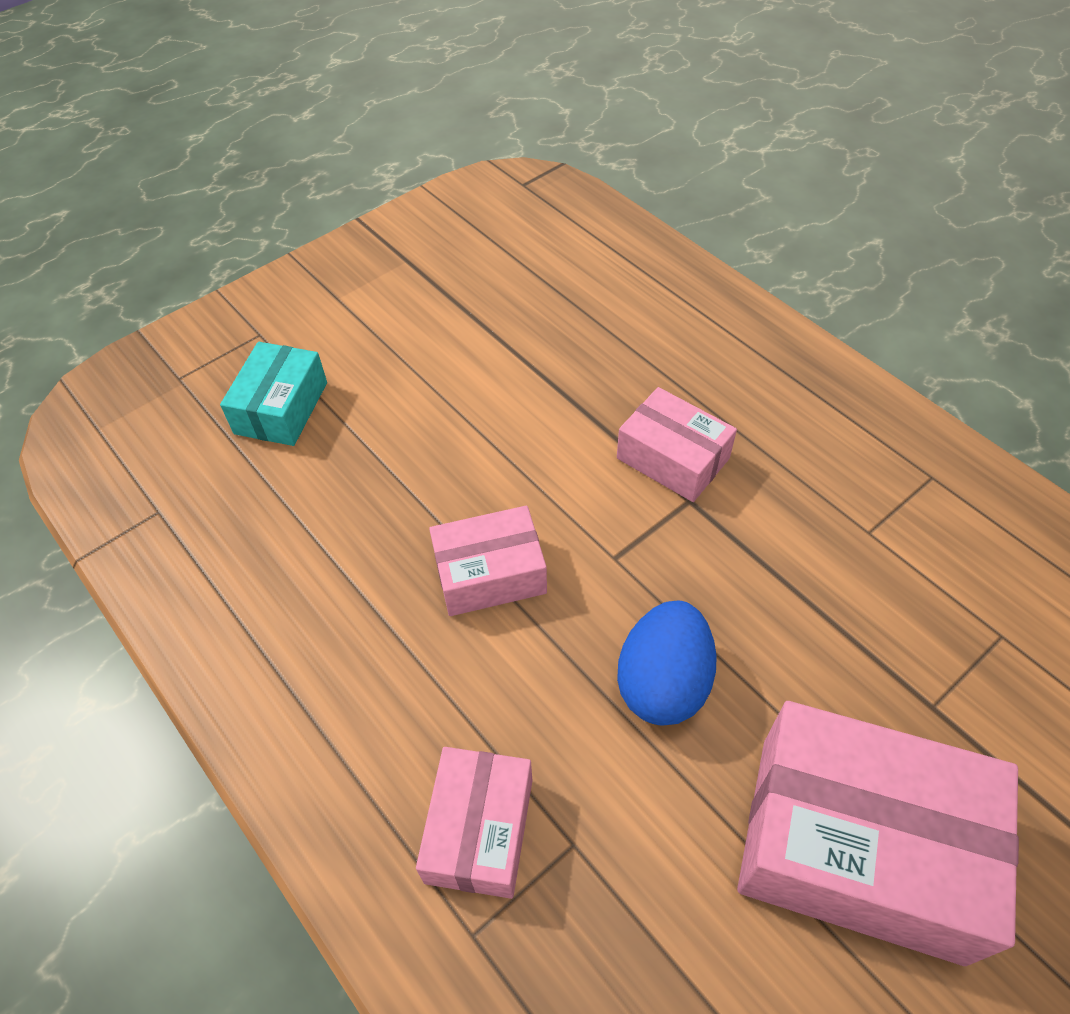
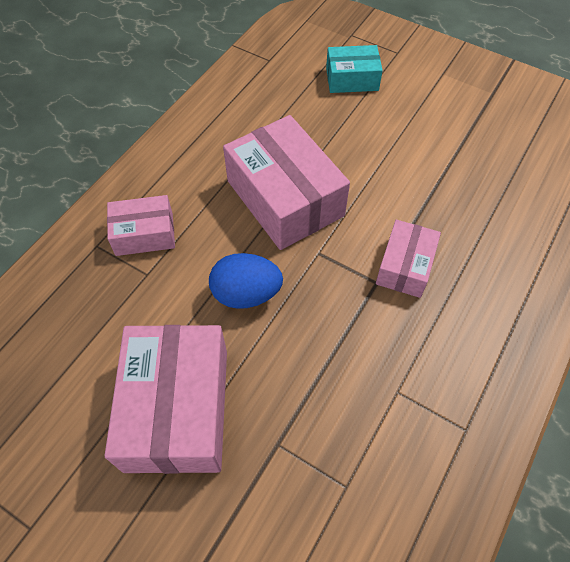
camera: 70 degrees right, 5 degrees up
(490, 573) = (285, 198): pink box -> pink box, size x1.80

